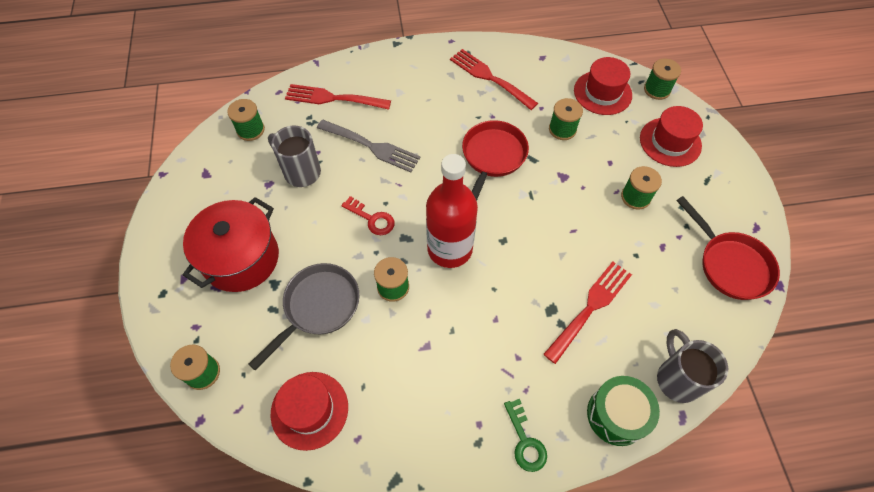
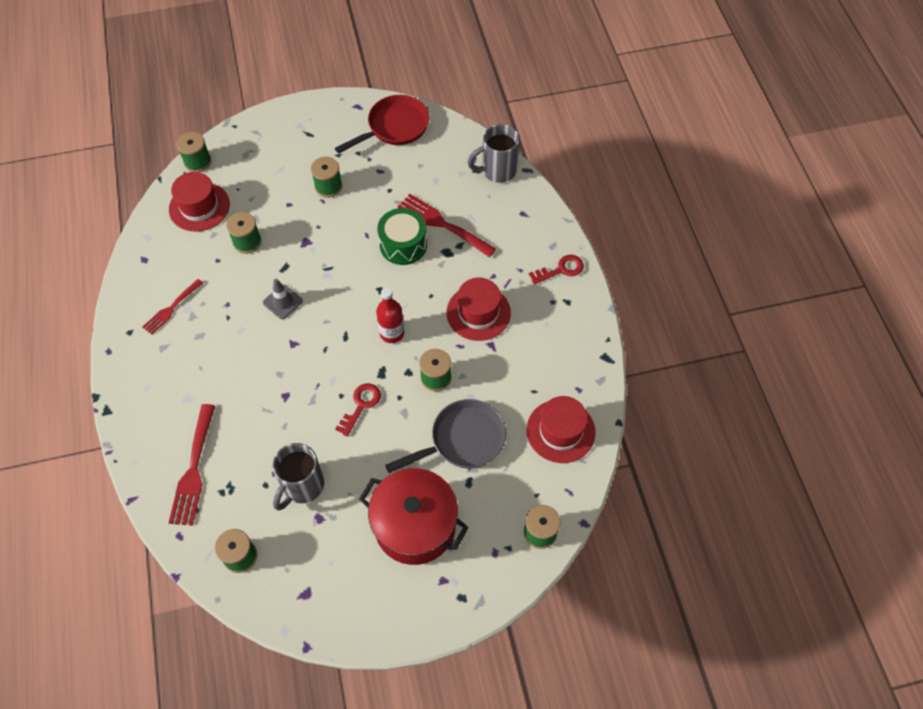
camera: 95 degrees left, 0 degrees up
(318, 307) = (463, 440): grey pan -> grey pan turned 120 degrees clockwise
(371, 146) = (267, 418): grey fork -> none
(450, 249) = (392, 333): red bottle -> red bottle, size x0.56
(490, 78) = (171, 308): red fork -> red fork, size x0.63
(492, 157) = (282, 302): red pan -> grey traffic cone
(525, 441) = (561, 270): green key -> red key
(617, 415) = (531, 210): green drum -> green drum (403, 245)
(670, 142) = (264, 157): red hat -> red hat (478, 313)

